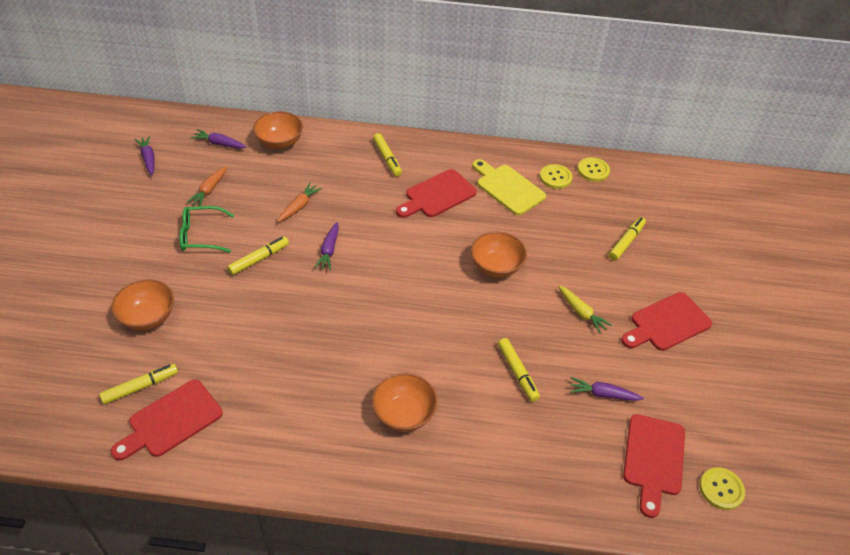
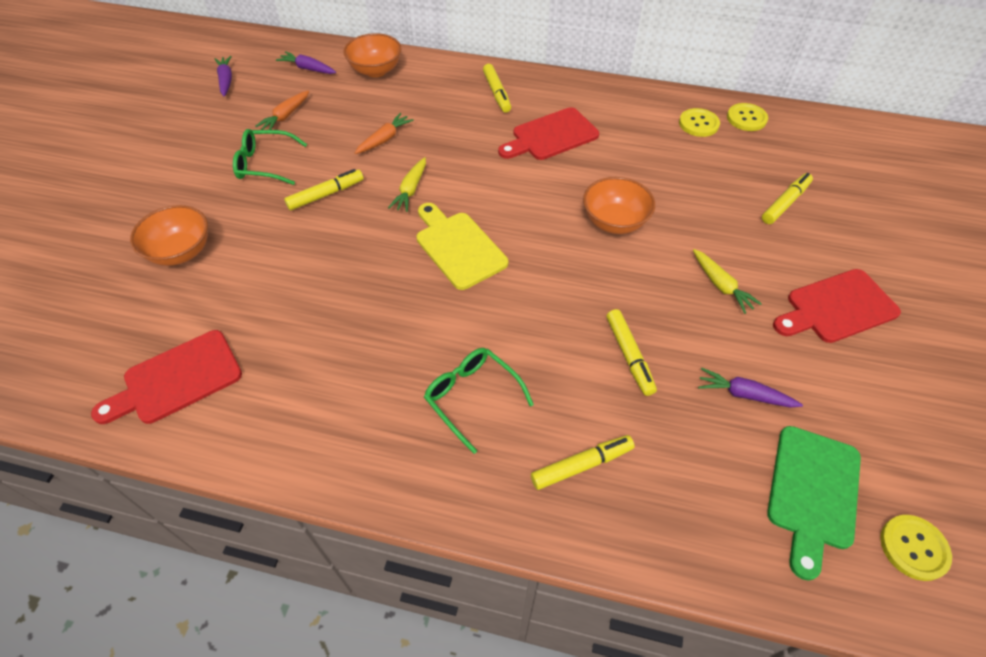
camera: 10 degrees right, 5 degrees up
(140, 387) = (150, 334): yellow marker -> yellow marker (581, 465)
(329, 250) = (411, 190): purple carrot -> yellow carrot
(404, 414) = (472, 397): orange bowl -> green glasses
(508, 188) = (638, 132): yellow cutting board -> yellow cutting board (458, 247)
(653, 459) = (813, 492): red cutting board -> green cutting board

